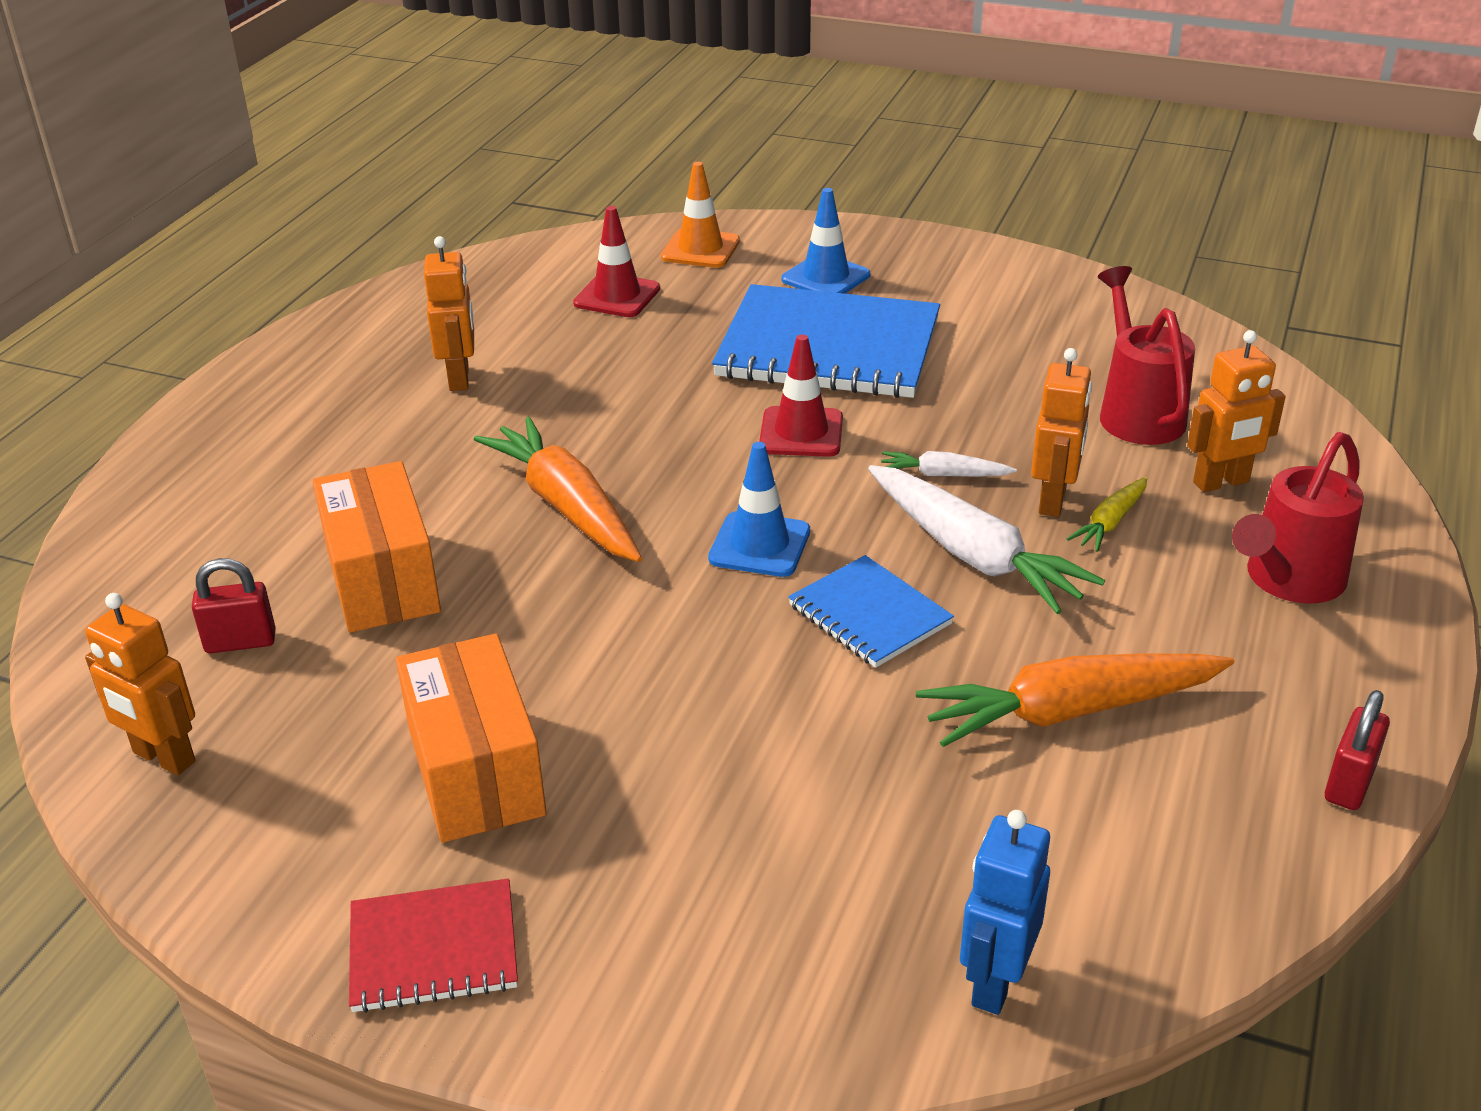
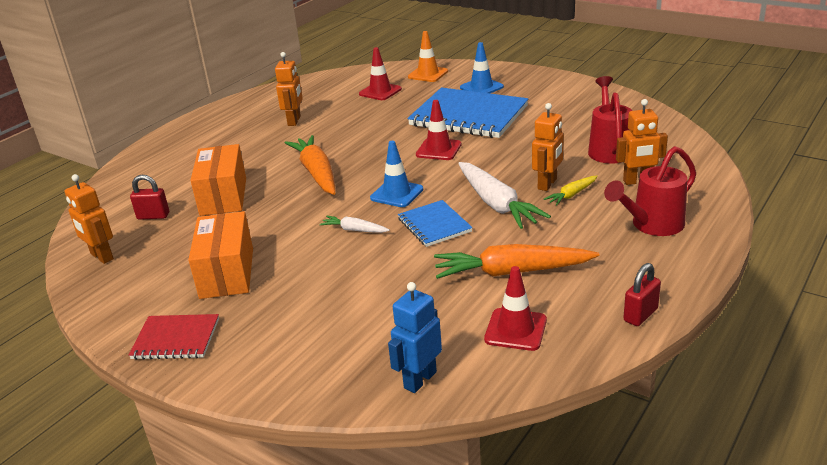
camera: 15 degrees right, 5 degrees down
(943, 475) = (498, 170): white carrot -> white carrot (354, 230)
(1132, 843) = (515, 330): none -> red traffic cone

